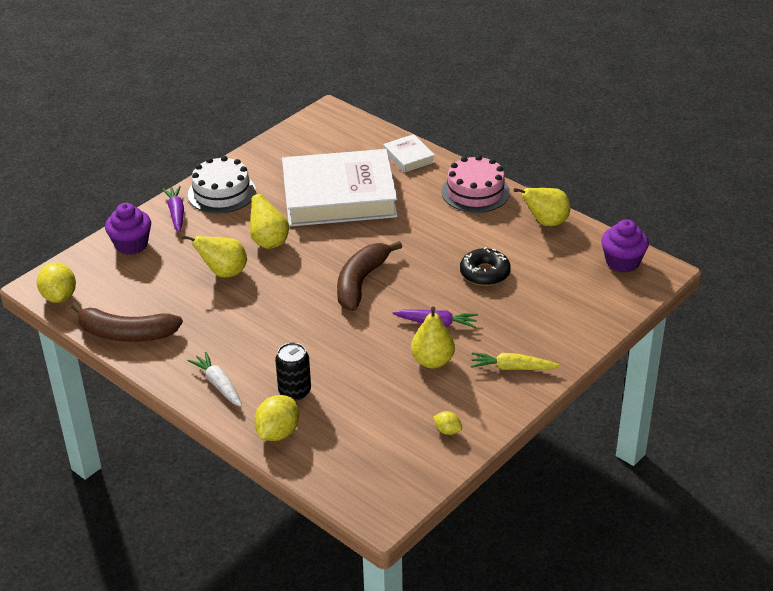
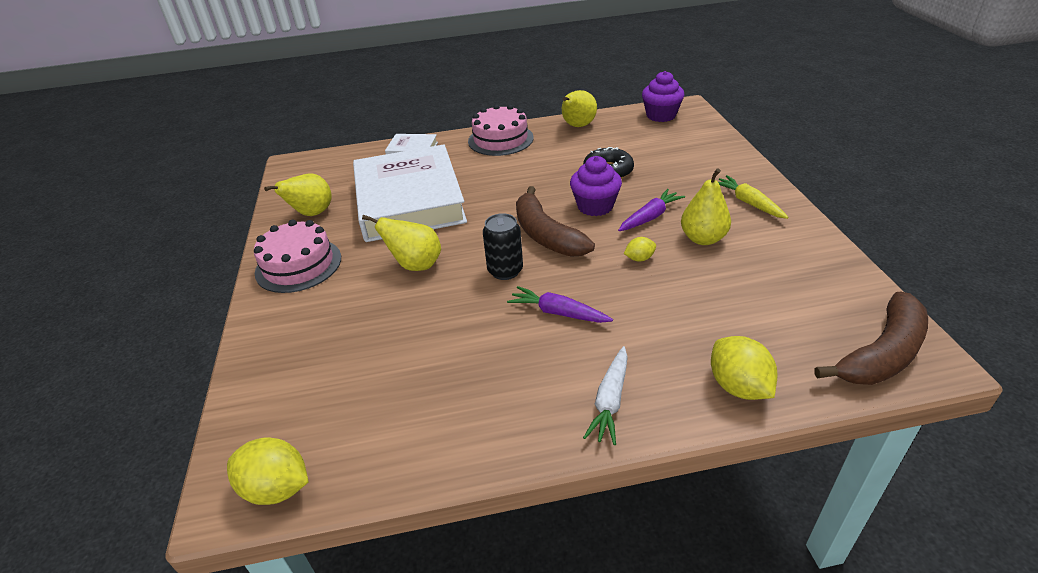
camera: 50 degrees left, 0 degrees up
(126, 334) = (431, 448): brown banana -> brown banana (882, 354)
(131, 245) = (278, 369): purple cupcake -> purple cupcake (595, 206)
(176, 213) = (280, 309): purple carrot -> purple carrot (558, 312)
(218, 384) = (610, 401): white carrot -> white carrot turned 75 degrees counterclockwise
(221, 193) = (298, 265): white cake -> pink cake
(224, 273) = (423, 315): yellow pear -> yellow pear (312, 214)
(294, 391) = (674, 344): black can -> black can (505, 271)
(339, 196) = (409, 200): white book -> white book turned 45 degrees counterclockwise
(447, 431) = (815, 268): yellow lemon -> yellow lemon (639, 258)
(512, 368) = (748, 203): yellow carrot -> yellow carrot turned 105 degrees clockwise

